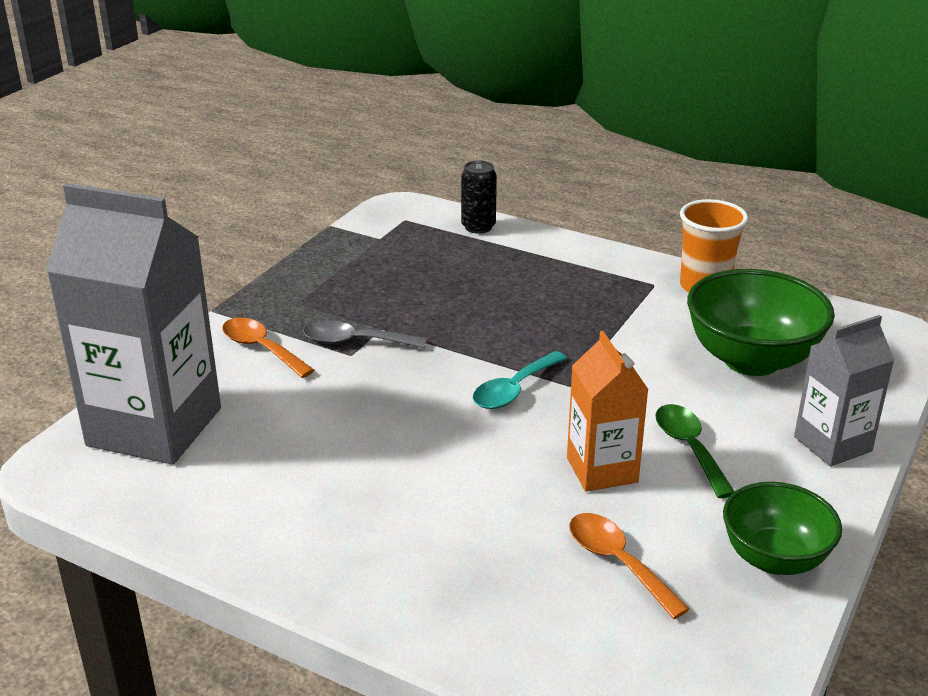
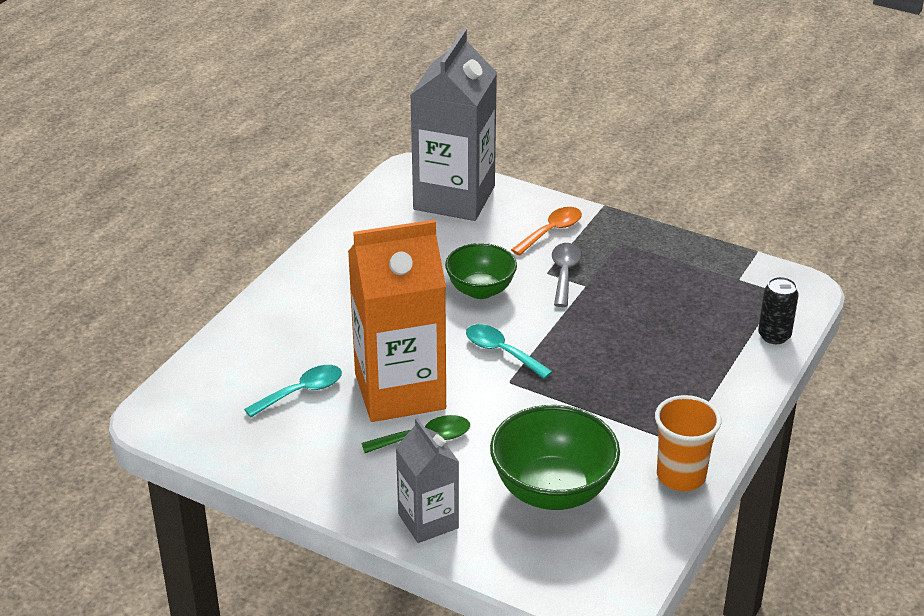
camera: 90 degrees right, 5 degrees up
(602, 470) = (400, 391): orange carton -> orange carton, size x1.84
(618, 562) = (301, 392): orange spoon -> turquoise spoon
(774, 558) = (296, 466): green bowl -> green bowl (480, 290)

